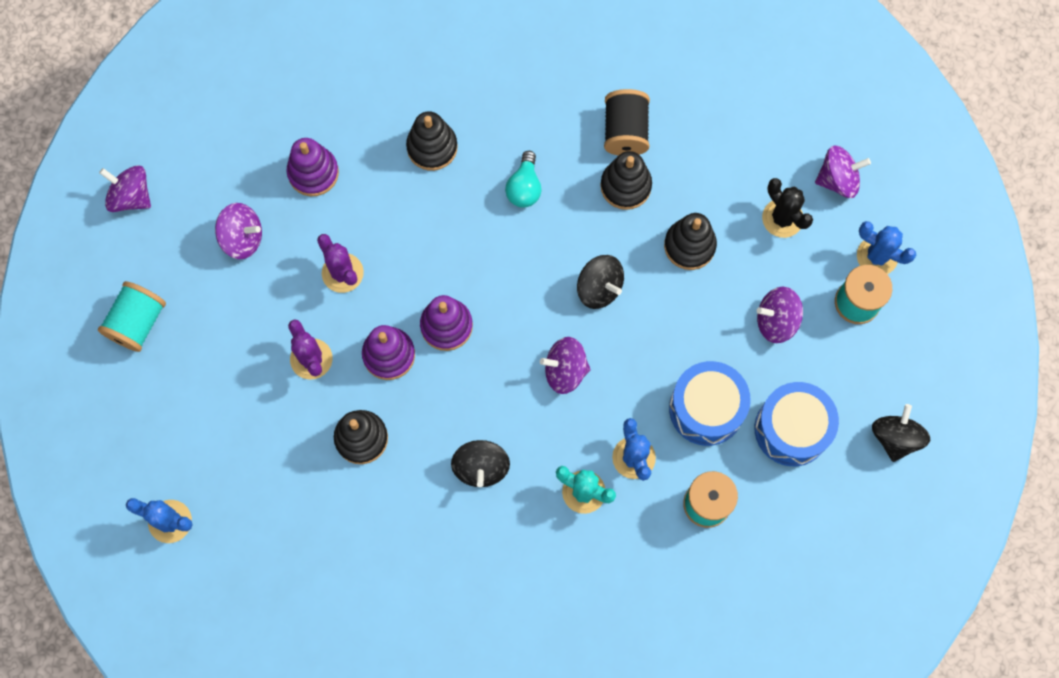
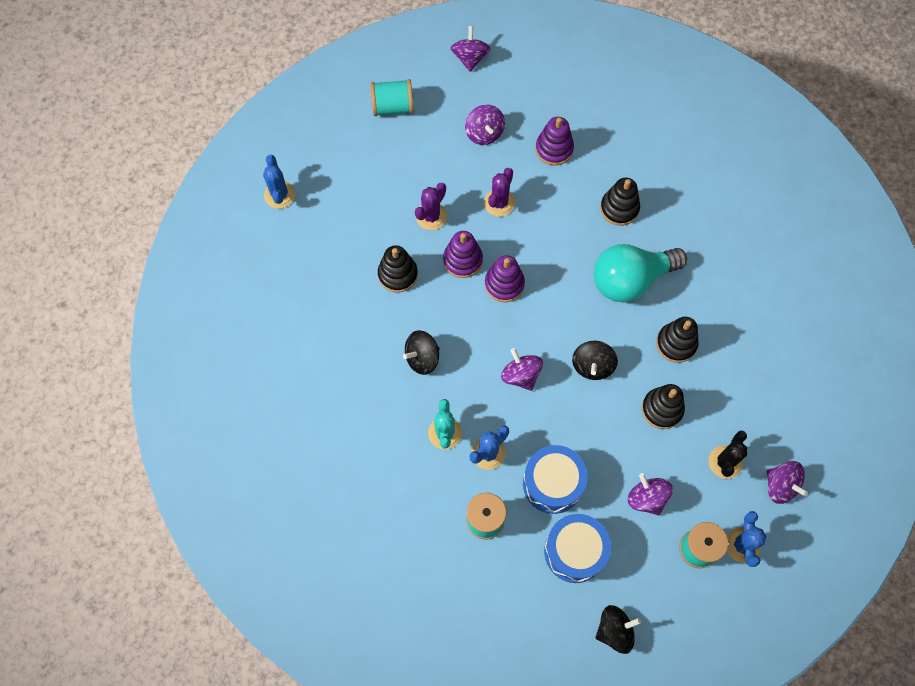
camera: 60 degrees right, 5 degrees down
(524, 187) = (630, 280): turquoise light bulb -> turquoise light bulb, size x2.04
(625, 131) = (715, 322): black spool -> none

